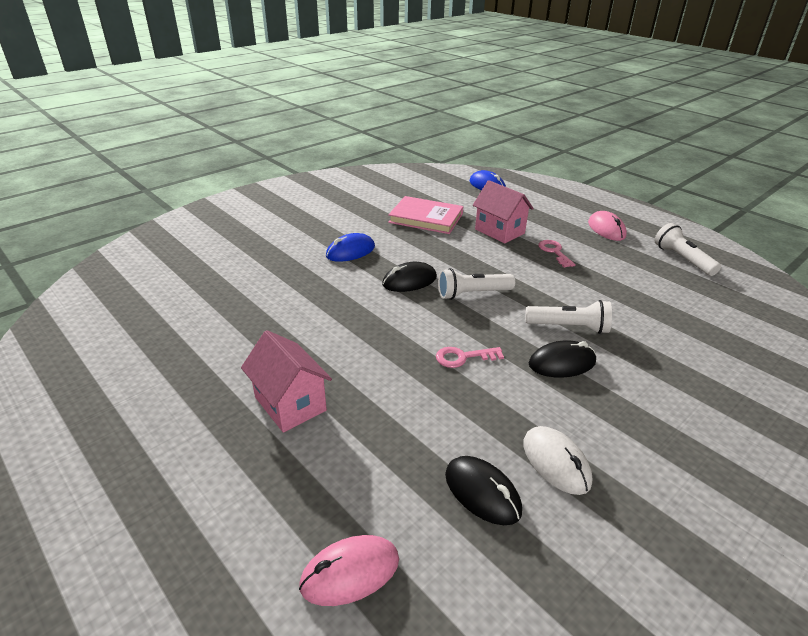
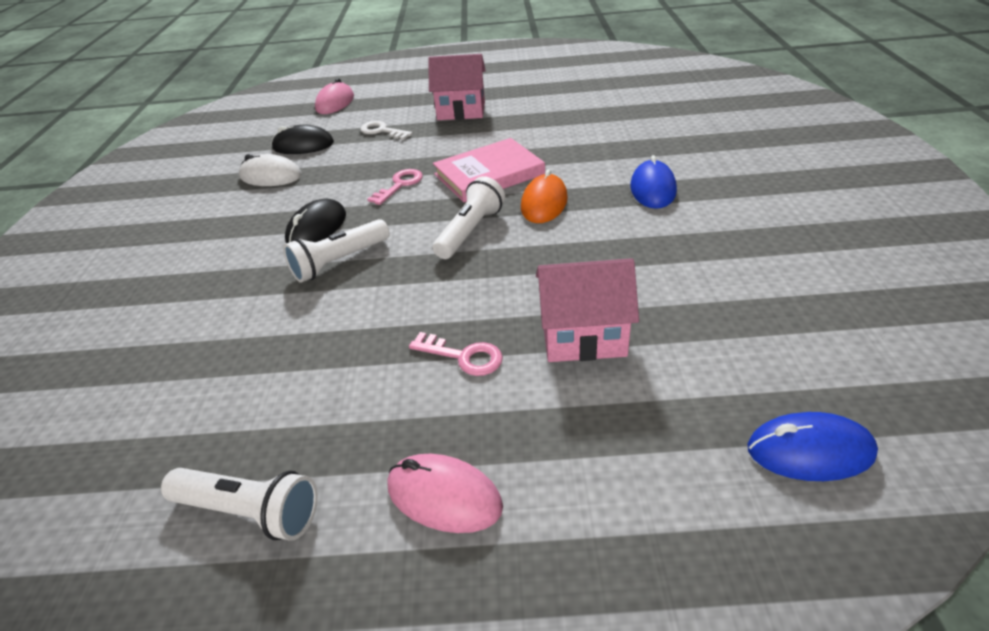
camera: 135 degrees right, 5 degrees up
(387, 441) = (382, 131): none -> white key
(409, 281) = (544, 203): black mouse -> orange mouse
(426, 218) = (700, 283): pink book -> pink book (489, 174)

